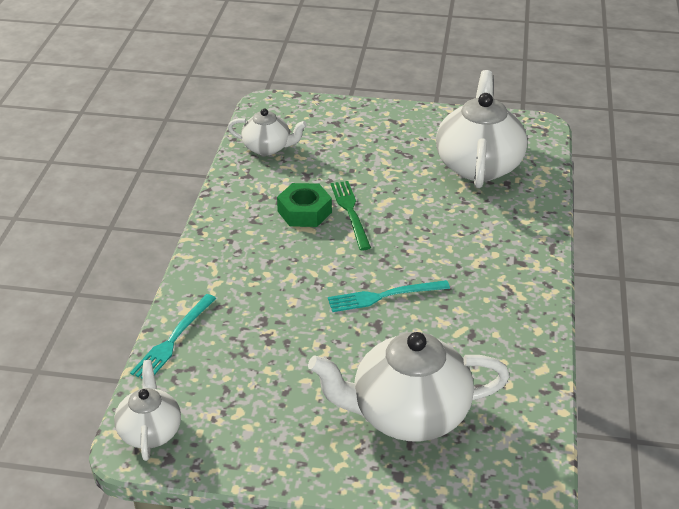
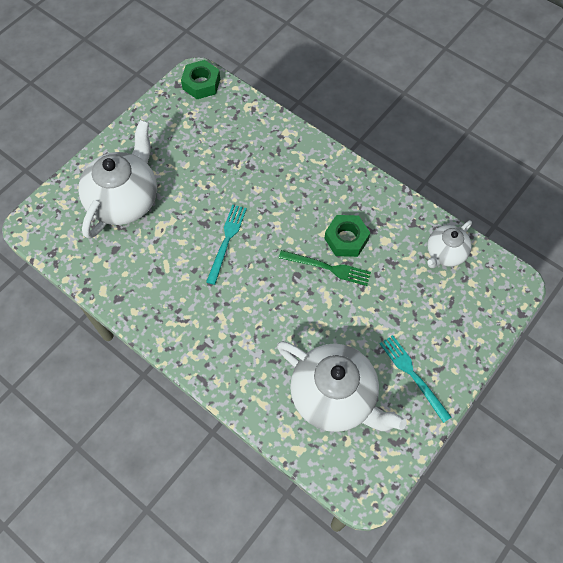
camera: 120 degrees right, 25 degrees up
(150, 431) = (201, 84): white teapot -> green nut
(173, 339) = (264, 117): turquoise fork -> turquoise fork (413, 375)

